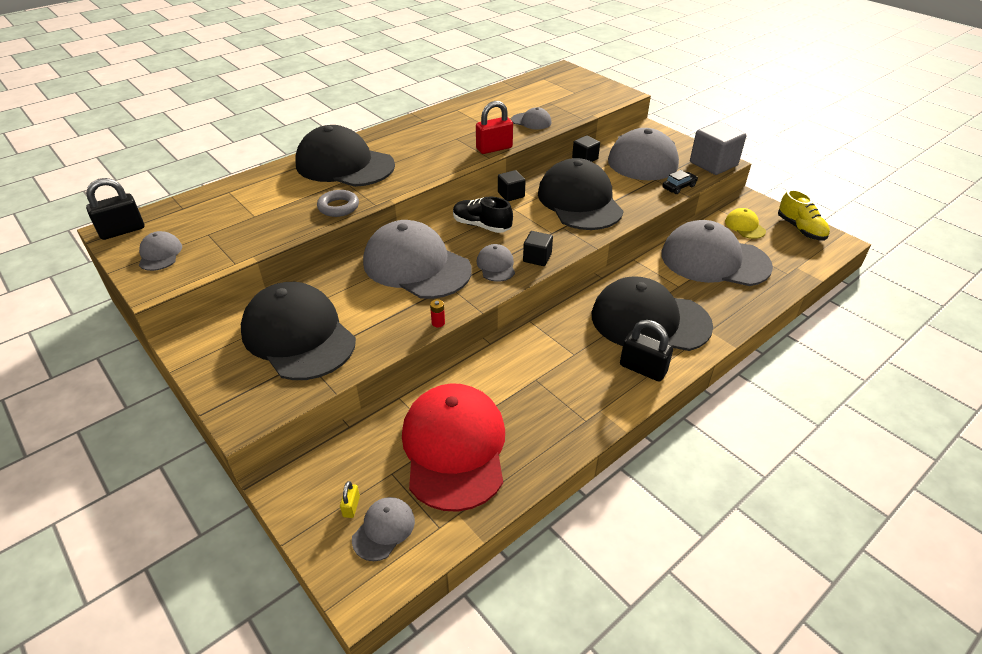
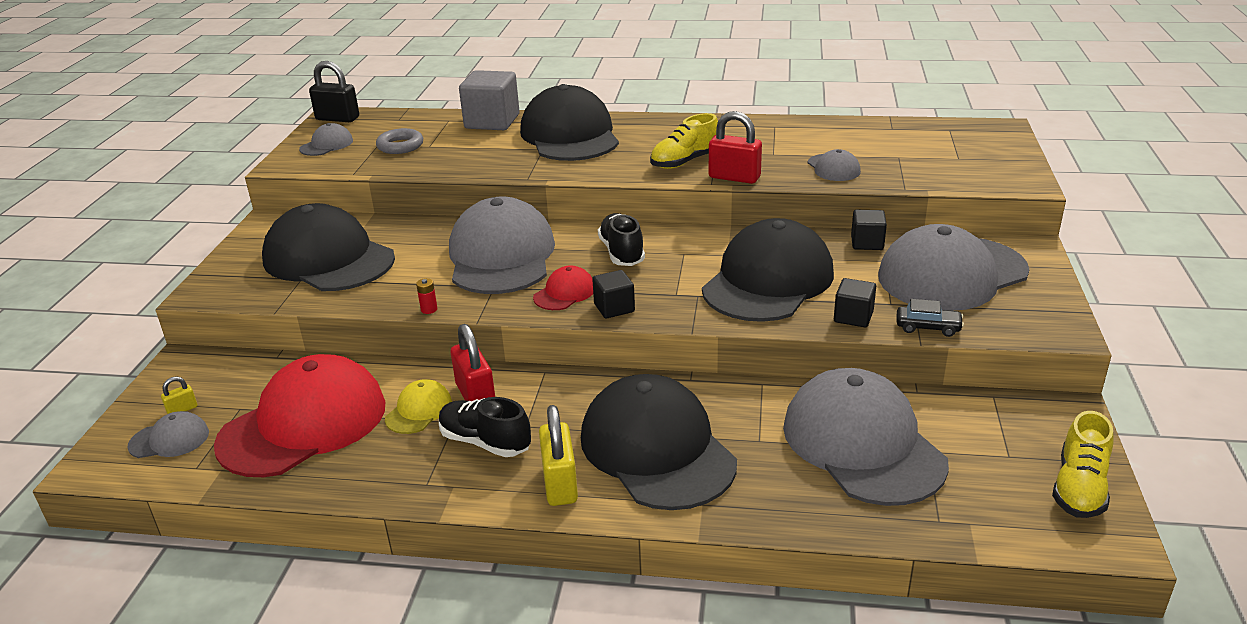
camera: 50 degrees right, 10 degrees down
(298, 335) = (328, 259): black cap -> black cap turned 60 degrees counterclockwise
(338, 207) = (497, 167): grey ring -> grey ring (400, 146)
(449, 151) = (685, 162): none -> yellow shoe
(496, 265) = (564, 293): grey cap -> red cap
(511, 195) = (707, 239): black cube -> black cube (853, 317)
(520, 358) = (476, 396): none -> red padlock
(571, 377) = (485, 442): none -> black shoe
(643, 369) = (560, 484): black padlock -> yellow padlock
(713, 164) = (1041, 327): grey cube -> grey cube (492, 121)
(745, 226) = (991, 435): yellow cap -> yellow cap (419, 410)

